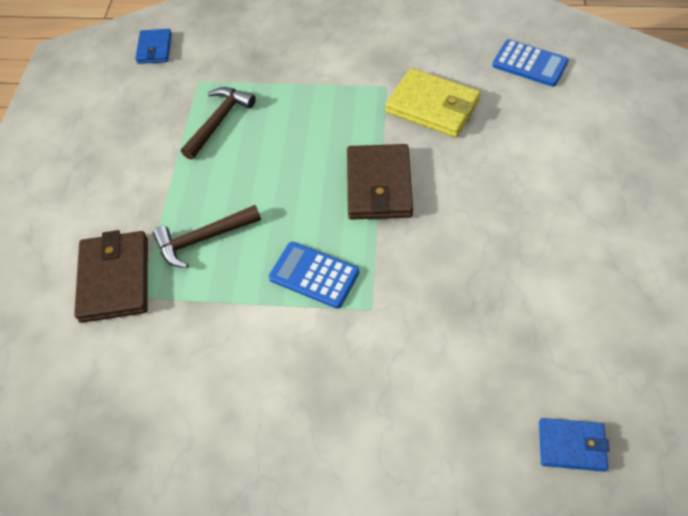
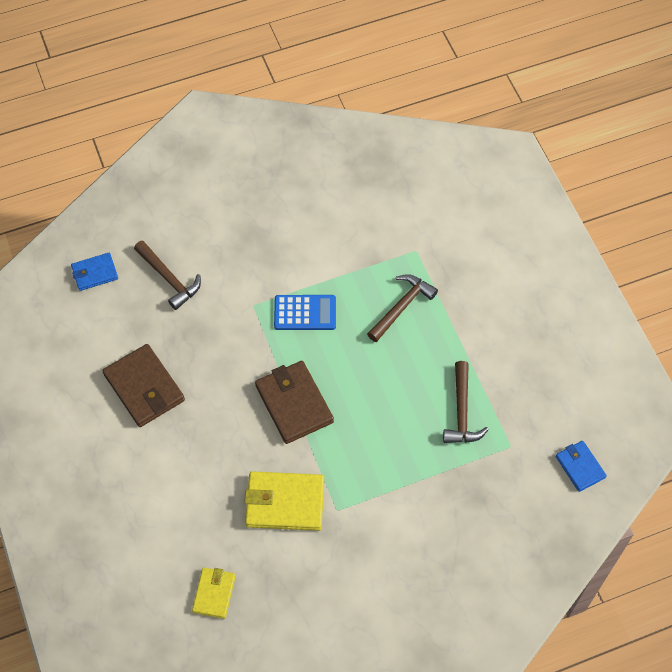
camera: 150 degrees right, 5 degrees up
(114, 279) = (443, 255): brown wallet -> brown wallet (144, 387)
(466, 391) = (169, 279): none -> brown hammer
(530, 64) = (214, 593): blue calculator -> yellow wallet

